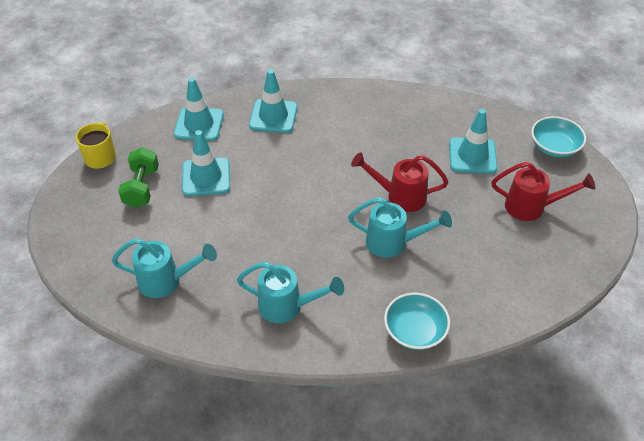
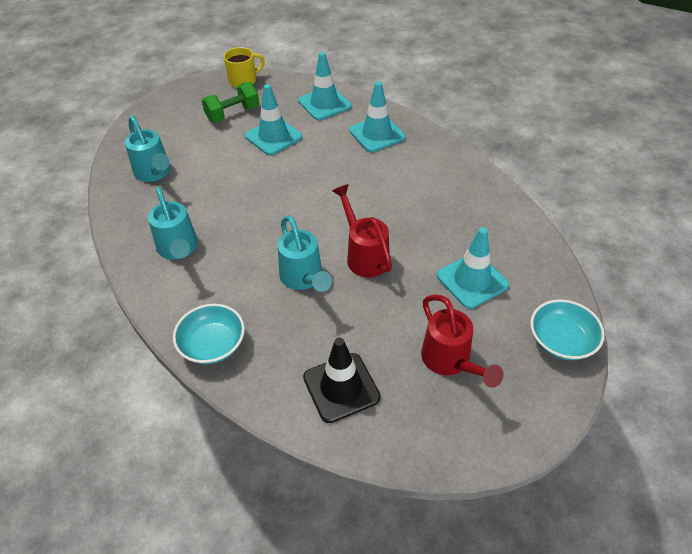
camera: 55 degrees right, 0 degrees up
(512, 274) = (341, 387): none -> black traffic cone

